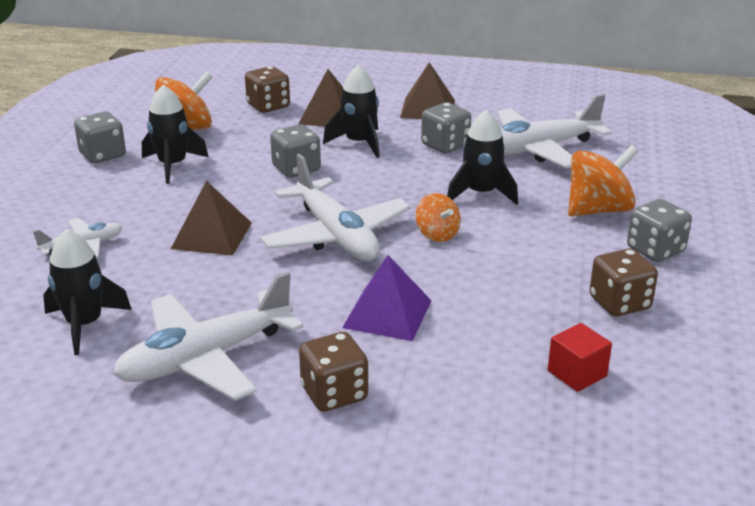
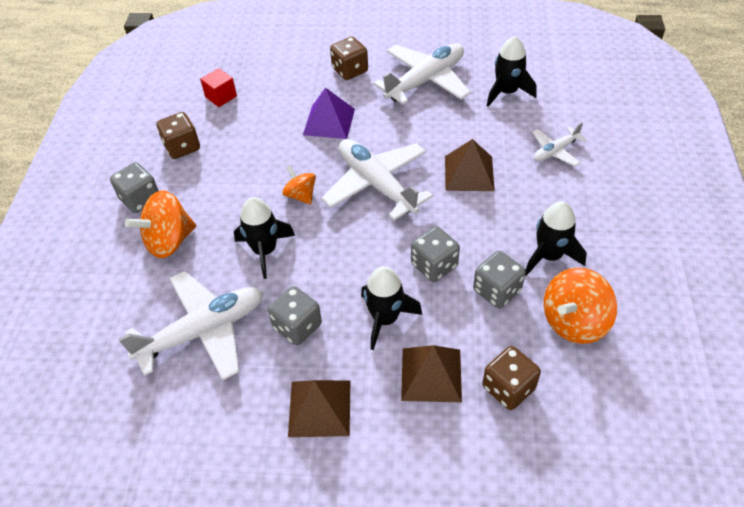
camera: 175 degrees right, 20 degrees up
(103, 155) = (625, 263): grey dice -> grey dice (497, 291)

